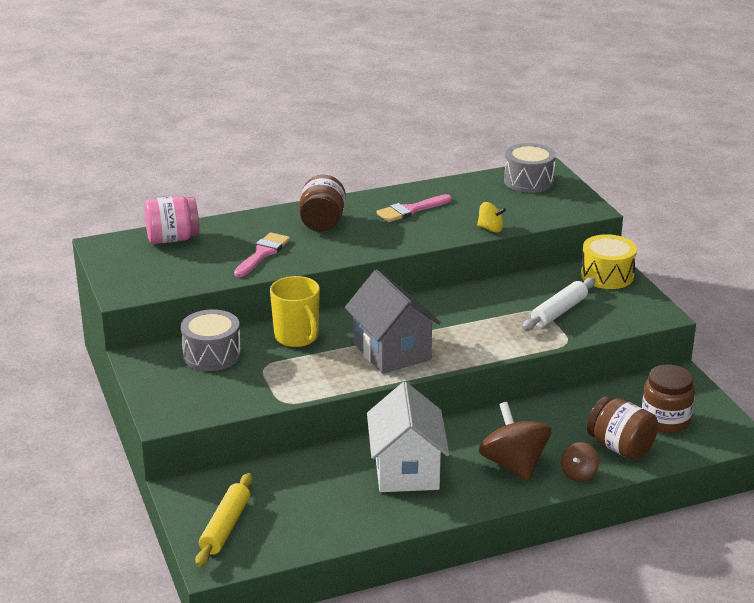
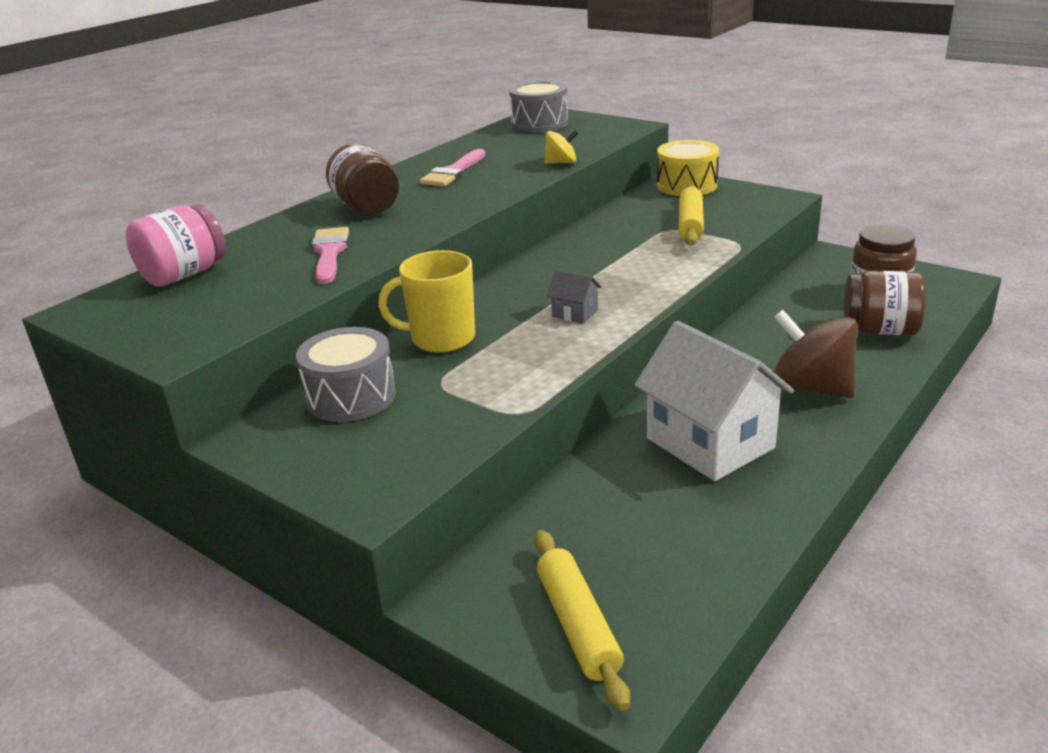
camera: 30 degrees left, 0 degrees up
(297, 337) = (441, 339): yellow mug -> yellow mug turned 150 degrees clockwise
(392, 351) = (575, 313): grey house -> grey house, size x0.42
(558, 312) = (690, 224): white rolling pin -> yellow rolling pin
(579, 474) = (883, 370): brown spinning top -> none

